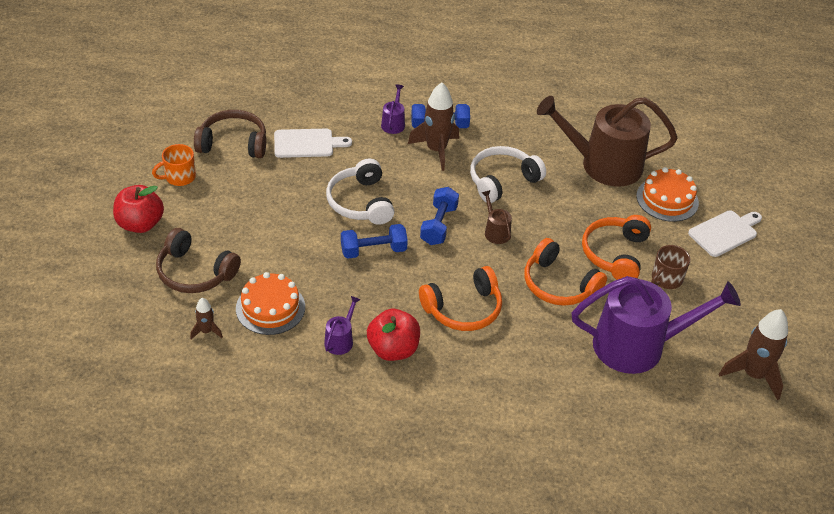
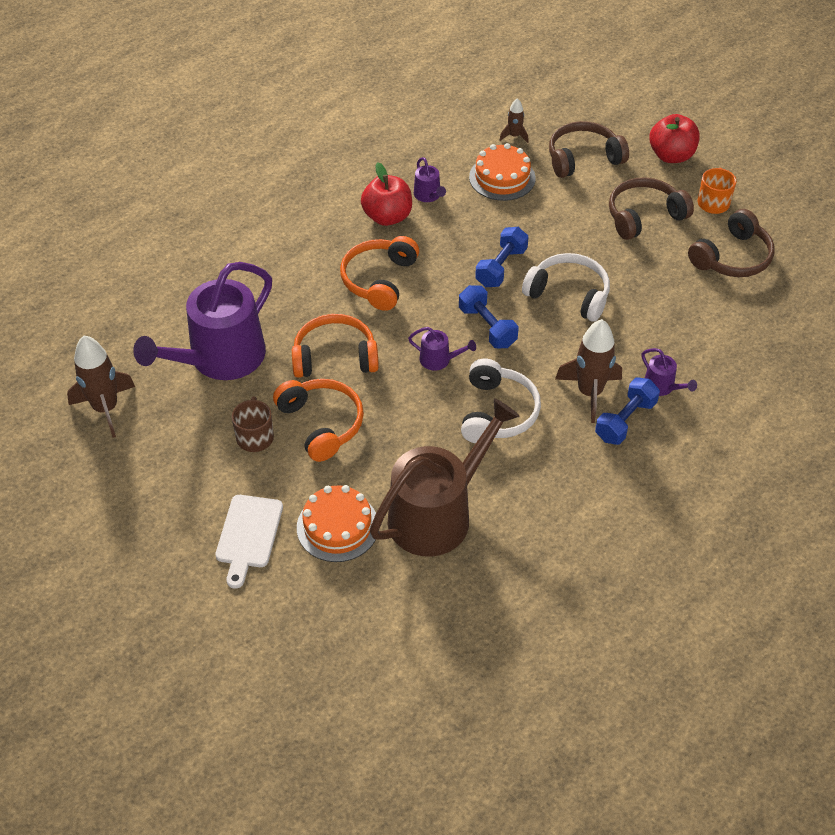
camera: 135 degrees right, 5 degrees up
(233, 205) = (644, 216): none -> brown headphones
(307, 144) = (687, 305): white cutting board -> none
(495, 231) = (439, 360): brown watering can -> purple watering can

